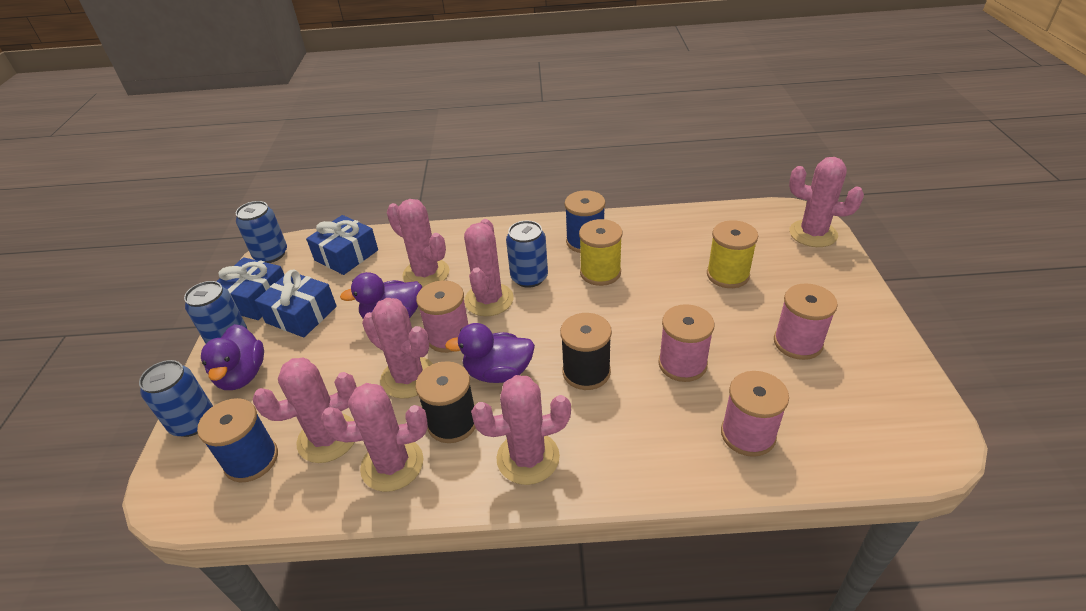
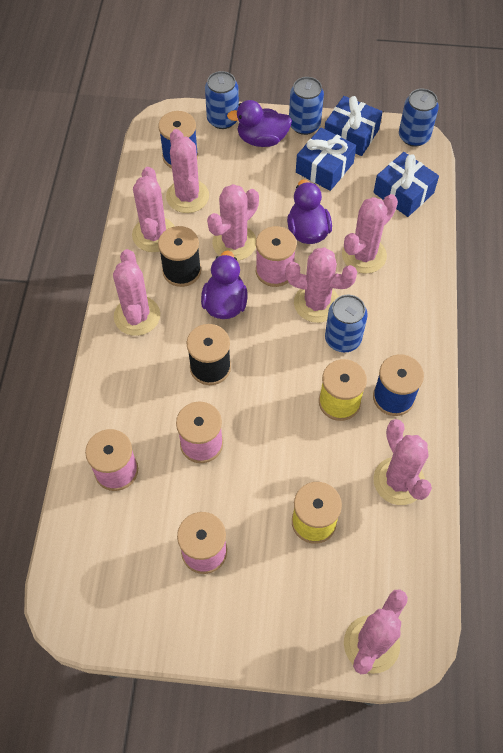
camera: 95 degrees right, 20 degrees up
(665, 232) = (398, 481): none -> pink cactus

